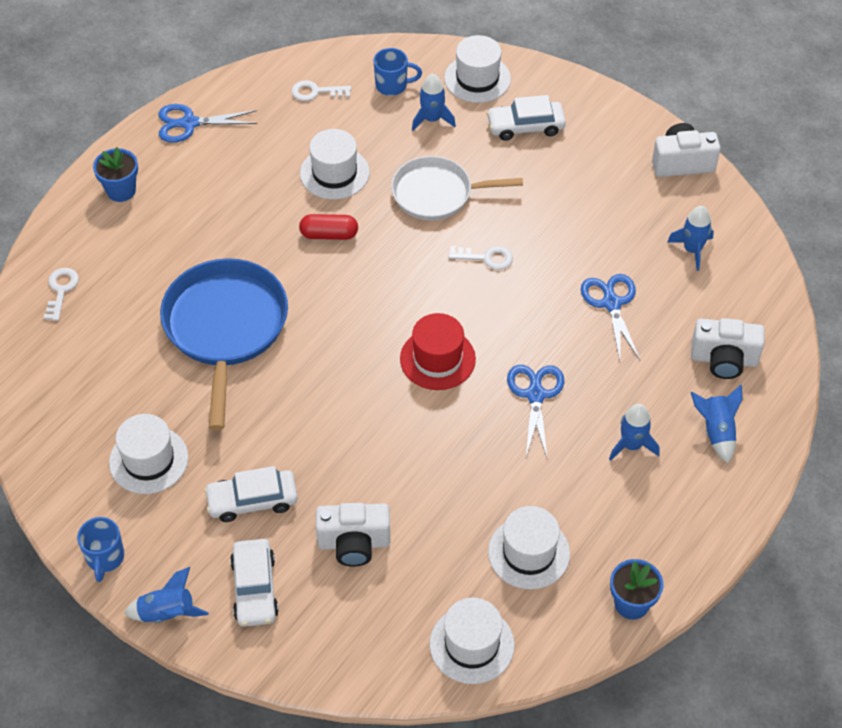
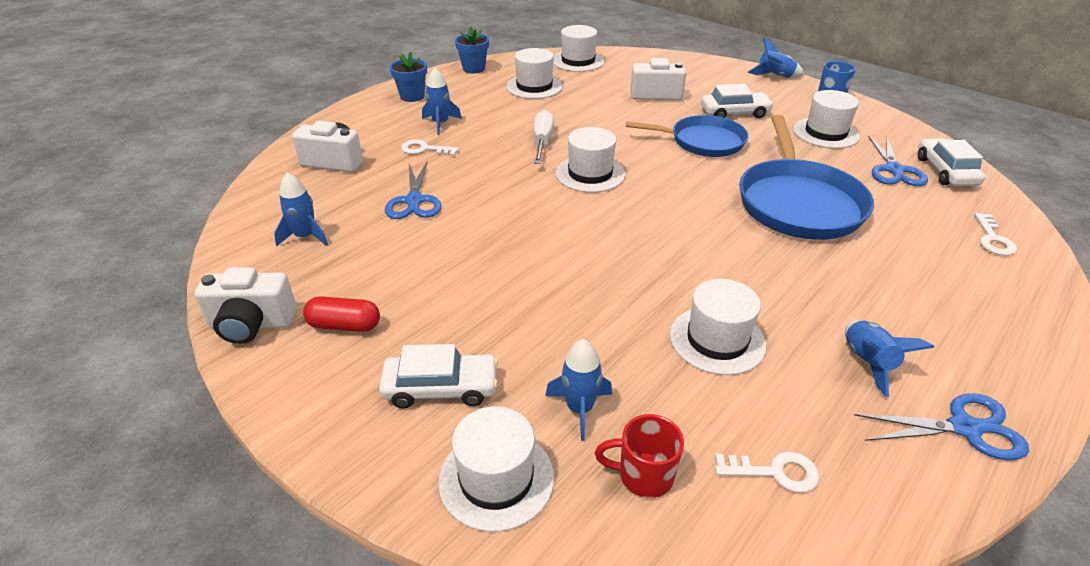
camera: 175 degrees left, 15 degrees down
(121, 190) = (1001, 335): blue flower pot -> blue flower pot (412, 96)
(255, 588) = (720, 82): white car -> white car (945, 171)
(304, 429) = (703, 142): none -> blue pan
(329, 234) = (710, 272): red capsule -> red capsule (344, 325)
(392, 85) = (643, 475): blue mug -> red mug
(436, 194) = (580, 307): white pan -> none
(437, 359) = (590, 174): red hat -> white hat
(486, 258) = (531, 242): white key -> white key (424, 149)
(497, 414) = (542, 142): none -> white screwdriver
(535, 395) = (508, 150): blue scissors -> blue scissors (894, 170)
(716, 431) = (370, 127): blue rocket -> blue rocket (868, 363)

